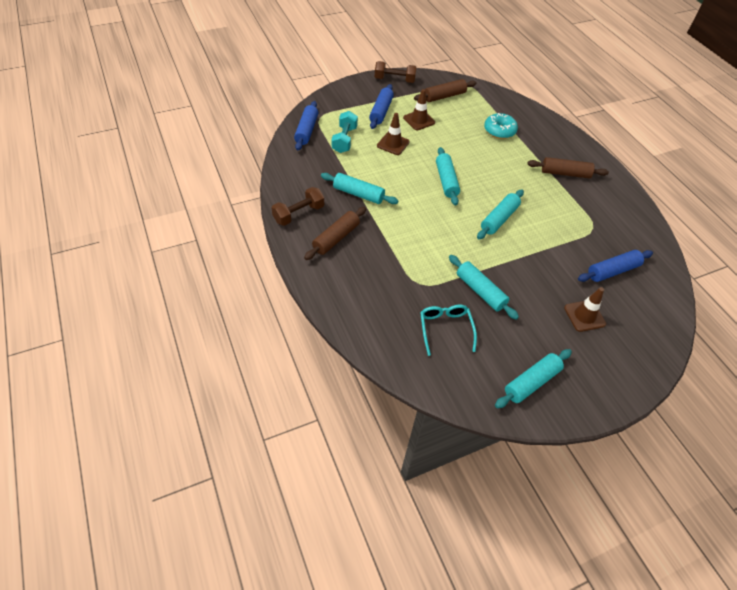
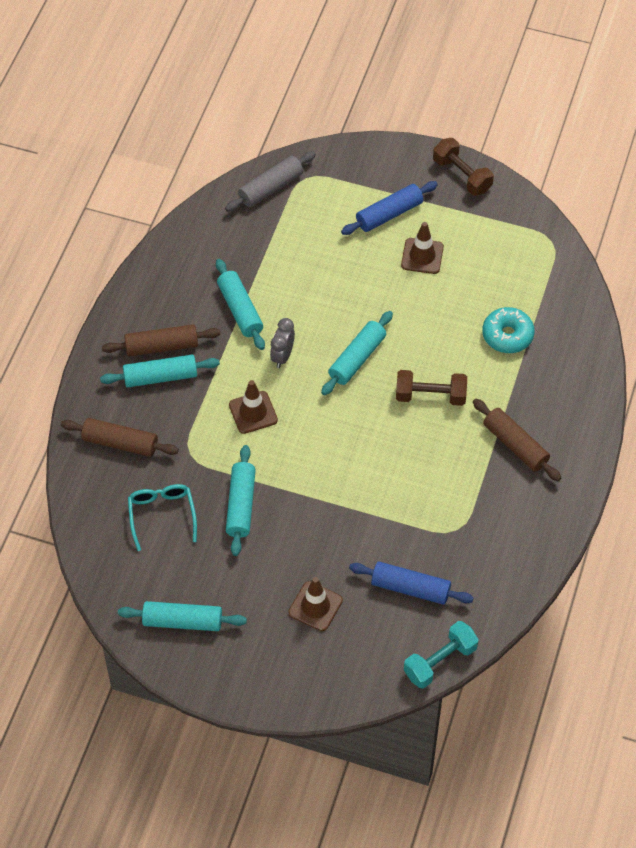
camera: 45 degrees right, 5 degrees up
(299, 214) = (153, 292): brown dumbbell -> brown dumbbell (430, 396)
(306, 130) = (270, 187): blue rolling pin -> grey rolling pin
(344, 140) = (301, 228): turquoise dumbbell -> turquoise dumbbell (440, 661)
(393, 144) = (351, 270): brown traffic cone -> brown traffic cone (253, 412)
(408, 202) = (282, 356): none -> grey clock
(444, 96) = (498, 241): brown rolling pin -> brown rolling pin (120, 443)
(445, 329) = (162, 515): turquoise glasses -> turquoise glasses turned 45 degrees counterclockwise
(499, 219) = (360, 444): turquoise rolling pin -> turquoise rolling pin (160, 377)

